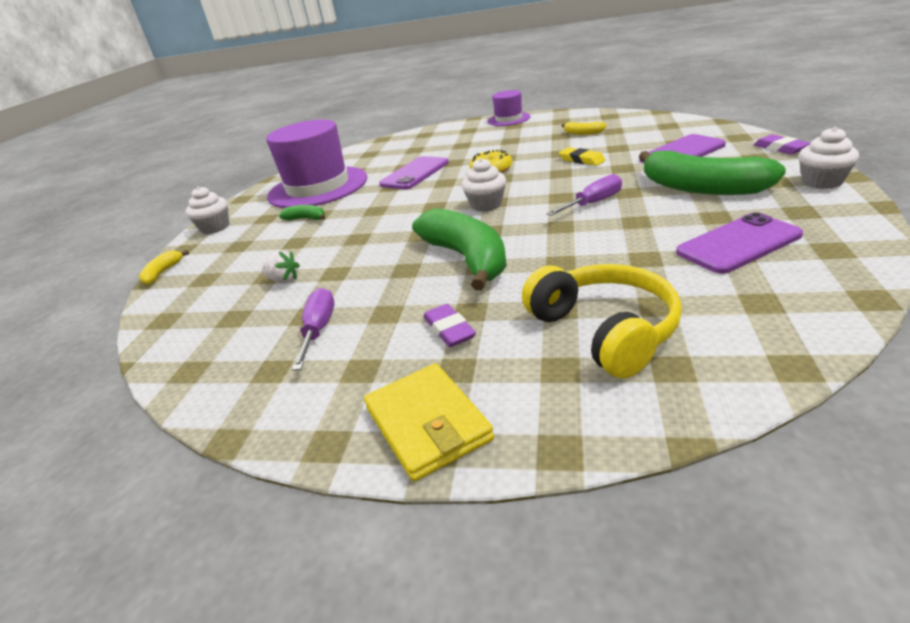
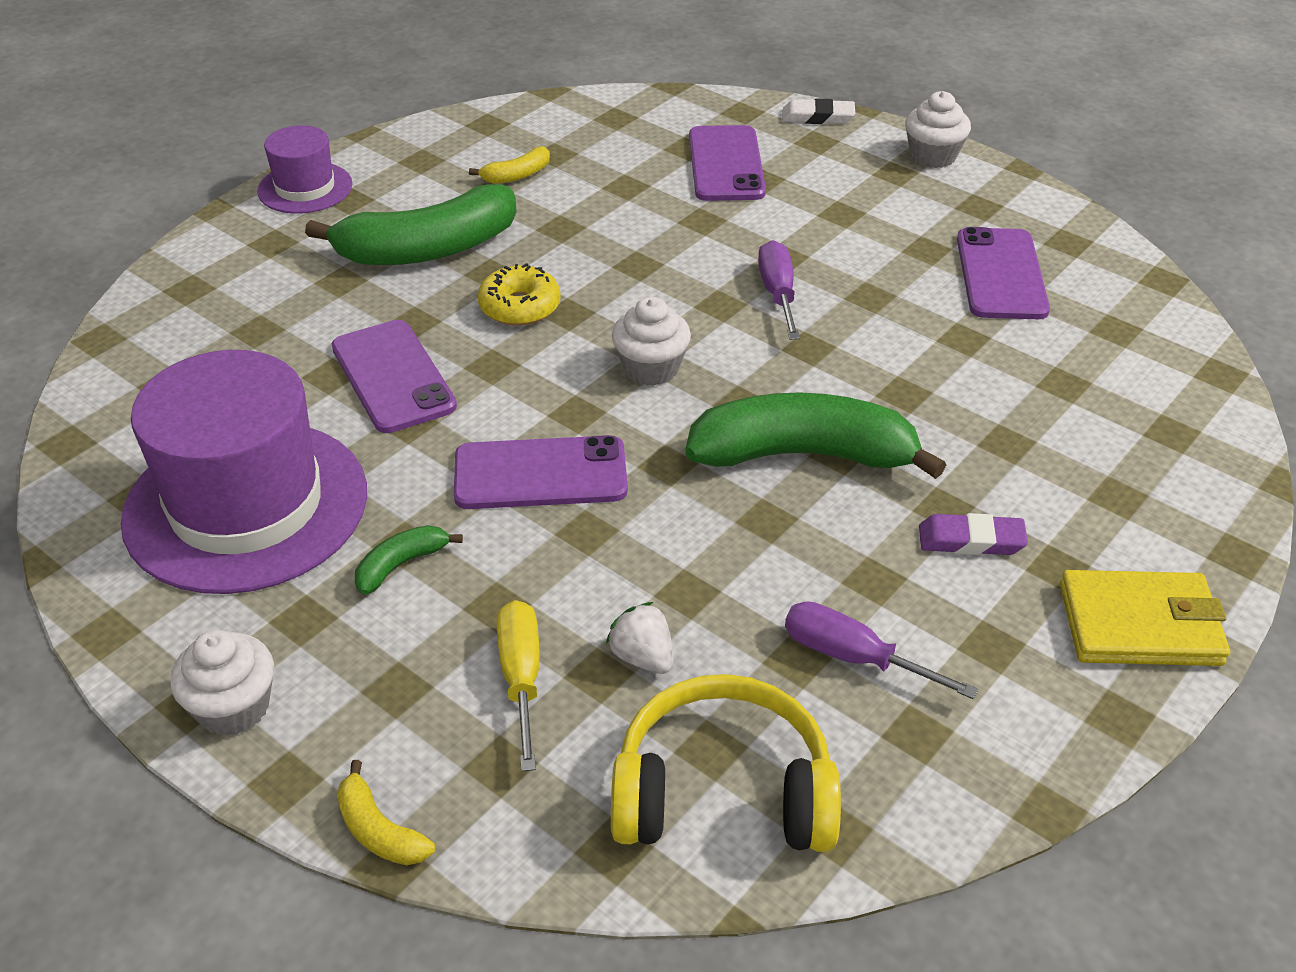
camera: 65 degrees left, 10 degrees up
(256, 263) = (521, 678): none -> yellow screwdriver
(284, 280) = (642, 657): white strawberry -> white strawberry turned 90 degrees counterclockwise
(384, 216) = (540, 474): none -> purple phone
(581, 160) = (621, 229): yellow eraser -> none
(604, 331) = (1078, 437): yellow headphones -> yellow headphones (723, 793)
(702, 188) = (846, 214): green banana -> green banana (428, 249)
(780, 148) = (817, 117): purple eraser -> white eraser

